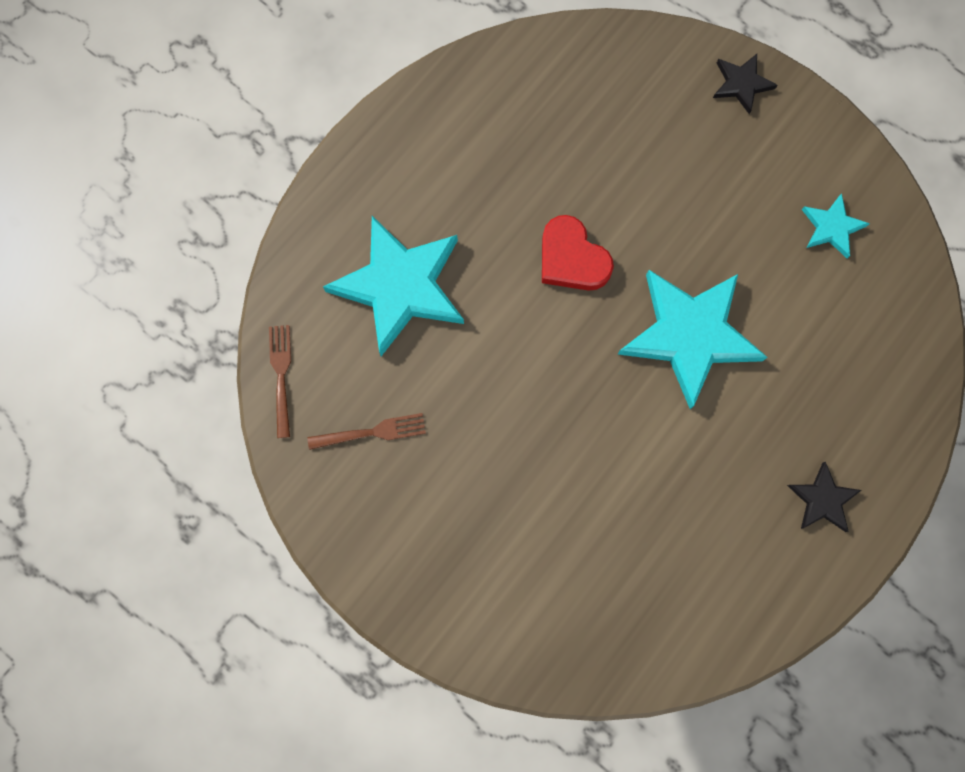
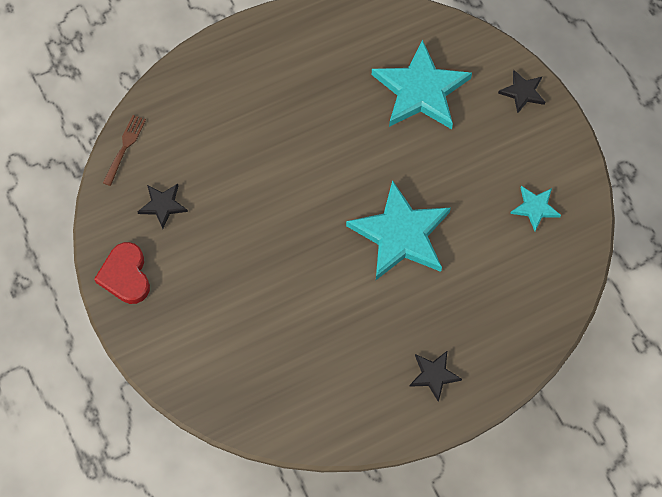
camera: 25 degrees right, 10 degrees down
(372, 432) = (163, 205): brown fork -> black star
(400, 286) = (228, 125): turquoise star -> turquoise star (421, 90)
(572, 259) = (348, 155): red heart -> red heart (125, 275)

